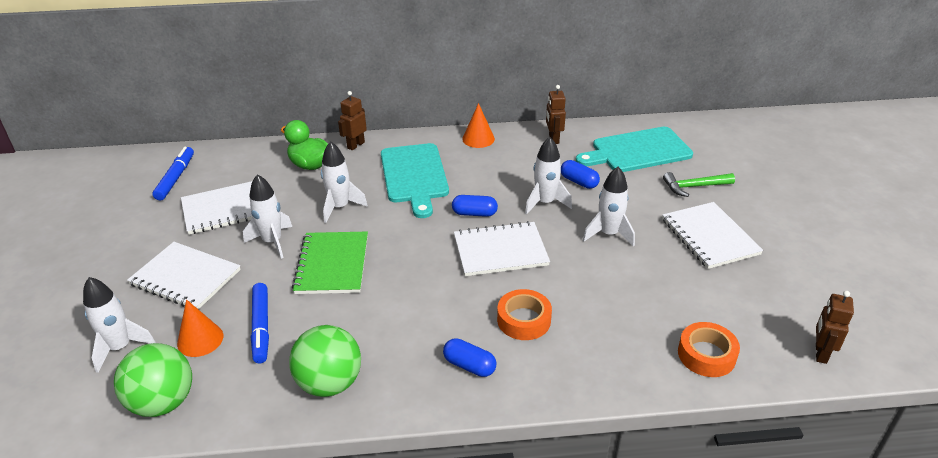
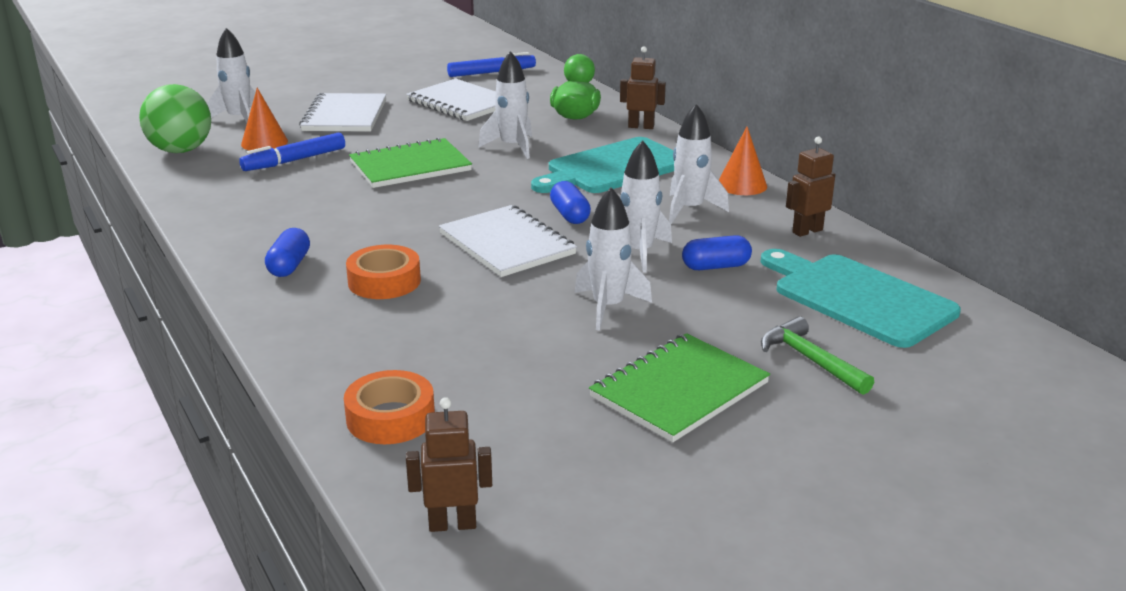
camera: 65 degrees right, 10 degrees down
(272, 242) = (425, 133): white rocket -> white rocket (689, 209)
(329, 383) = (232, 206): green ball -> none
(579, 182) = (716, 266): blue capsule -> blue capsule turned 60 degrees clockwise
(709, 237) = (679, 390): white notebook -> green notebook

